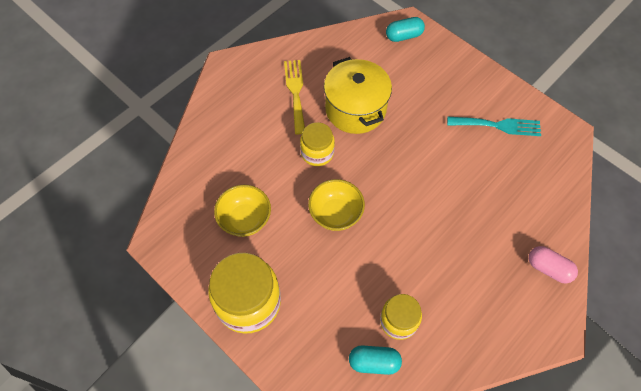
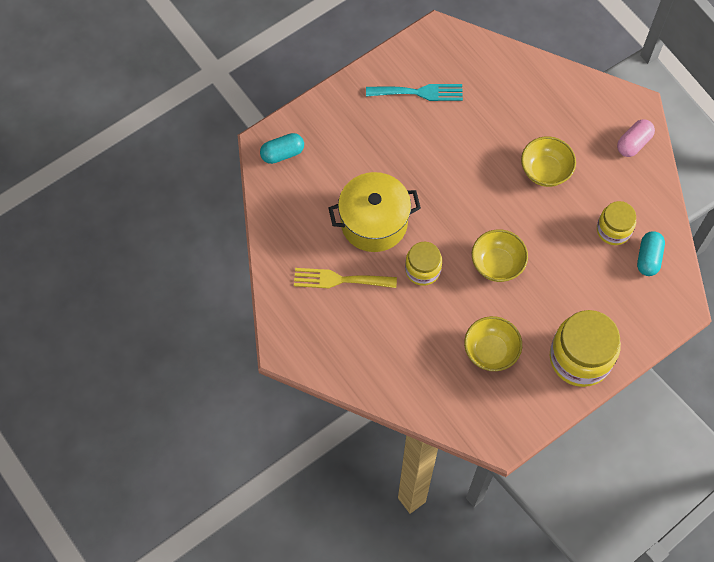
camera: 80 degrees left, 5 degrees up
(404, 36) = (282, 153): turquoise capsule -> turquoise capsule turned 75 degrees clockwise
(448, 246) = (545, 171): none -> yellow bowl
(498, 125) = (419, 92): turquoise fork -> turquoise fork turned 75 degrees clockwise
(548, 268) = (578, 95): pink capsule -> pink capsule (633, 143)

